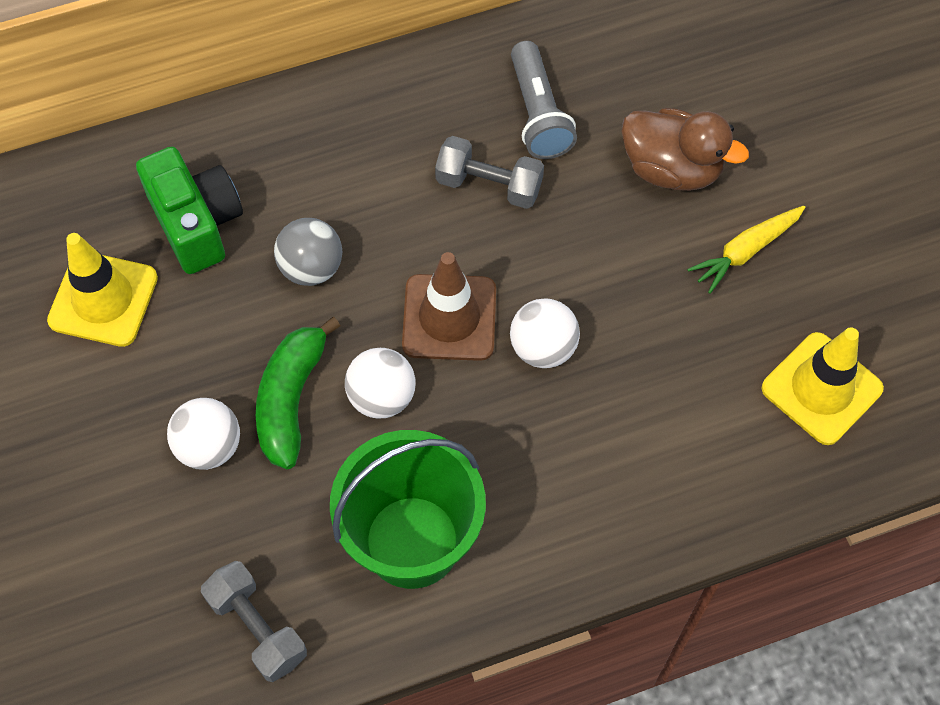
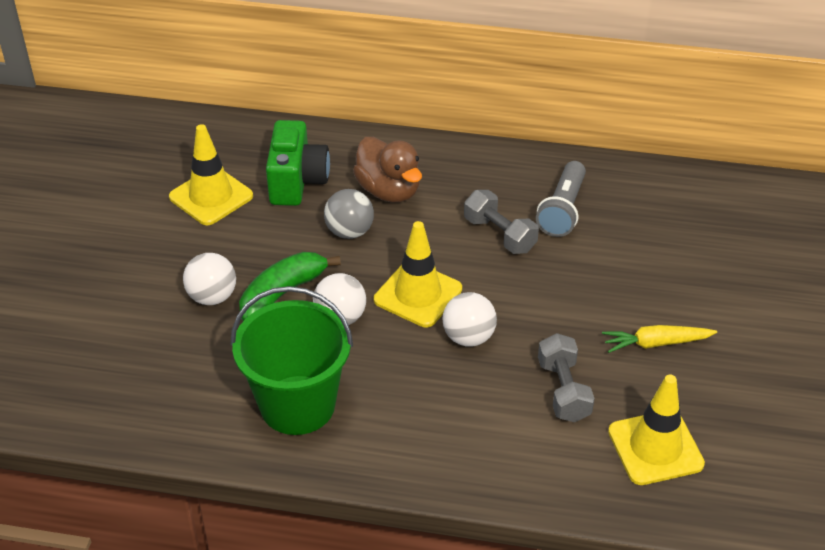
camera: 30 degrees right, 20 degrees down
(257, 628) = (163, 405): grey dumbbell -> grey dumbbell (563, 390)
(449, 318) = (418, 294): brown traffic cone -> yellow traffic cone
(672, 168) = (635, 275): brown duck -> brown duck (389, 191)

